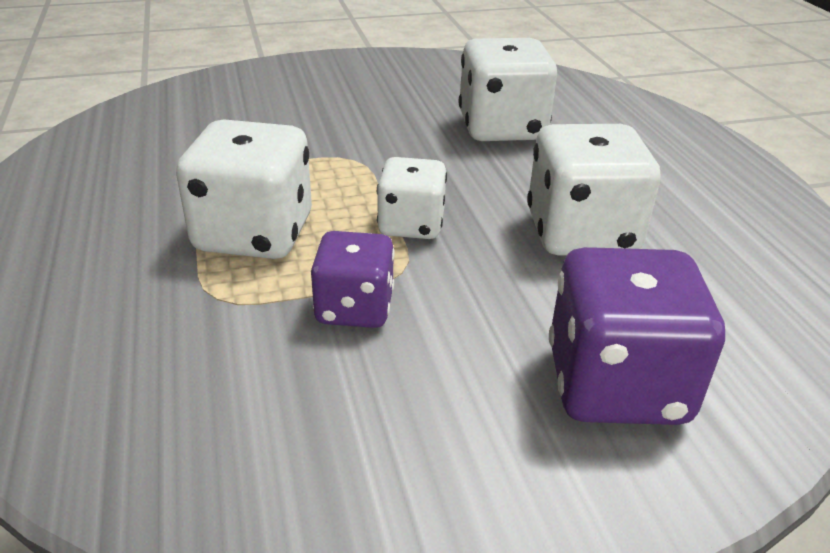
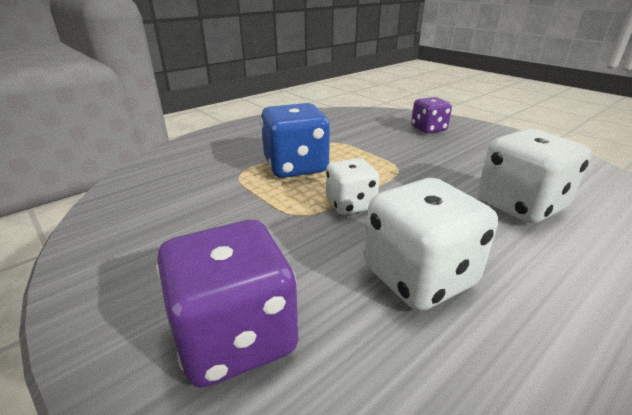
camera: 65 degrees right, 5 degrees down
(254, 234) = (296, 167): white dice -> blue dice
(354, 308) = (254, 210): purple dice -> purple dice (428, 129)

